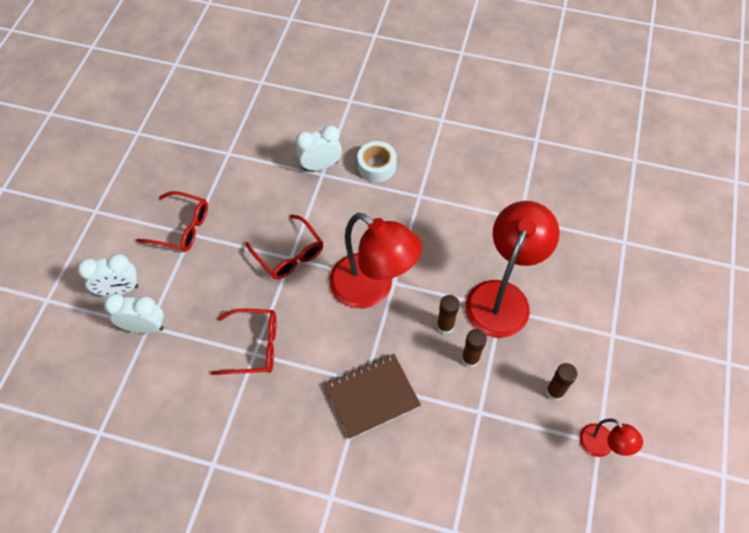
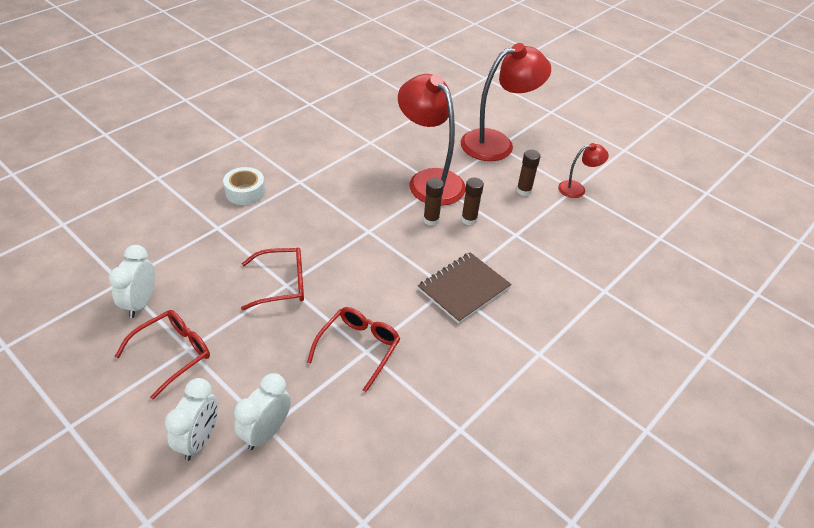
camera: 65 degrees left, 15 degrees down
(320, 166) = (207, 225): white clock -> white clock (140, 303)
(372, 289) = (363, 246): red lamp -> red lamp (497, 143)
(372, 396) = (463, 288): brown notebook -> brown notebook turned 45 degrees clockwise

